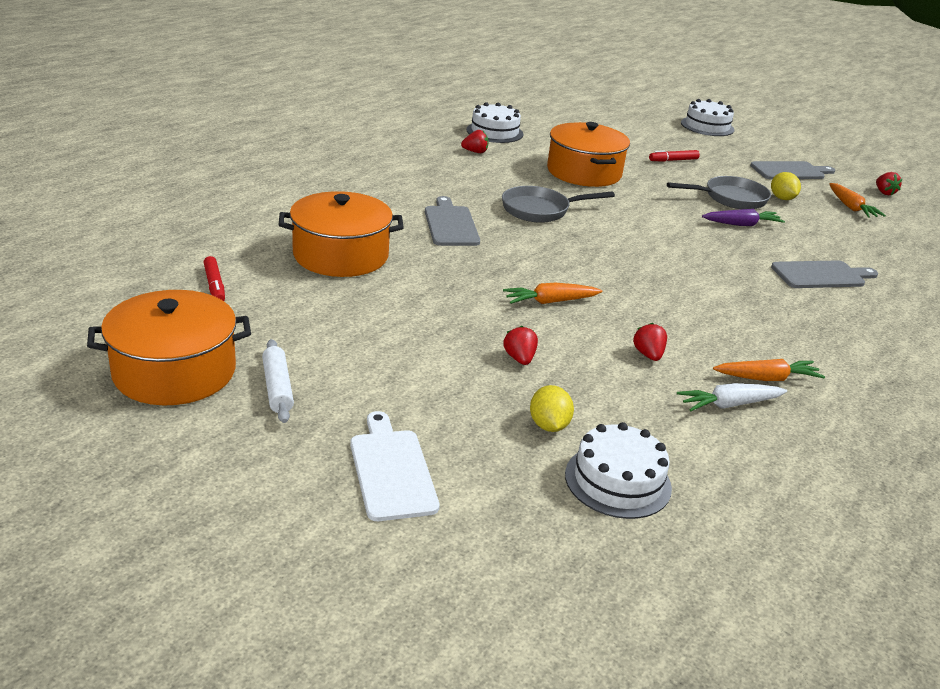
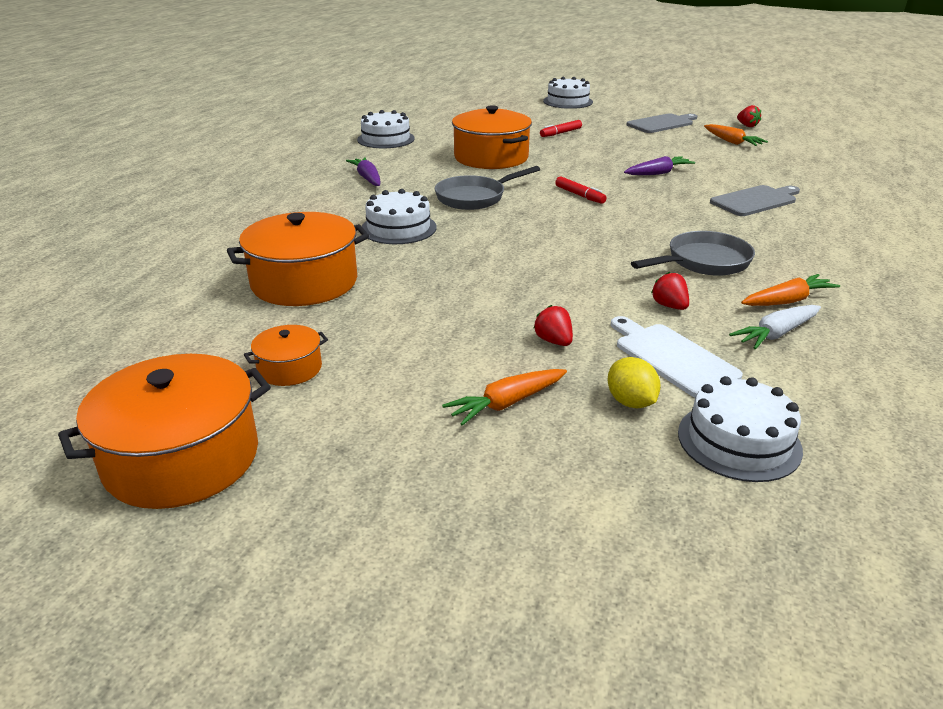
camera: 15 degrees left, 0 degrees up
(214, 285) = (180, 346): red marker -> red marker (580, 195)
(277, 388) = (317, 443): white rolling pin -> none
(288, 325) = (289, 368): none -> orange pot
(391, 470) = (505, 502): white cutting board -> white cutting board (672, 357)
(451, 224) = (398, 228): grey cutting board -> white cake
(453, 169) = (367, 178): none -> purple carrot
(475, 152) = (379, 159): red strawberry -> none
(550, 302) = (543, 278): orange carrot -> orange carrot (506, 403)
(730, 198) = (632, 154): grey pan -> grey pan (703, 262)
(782, 198) = (673, 146): yellow lemon -> none

